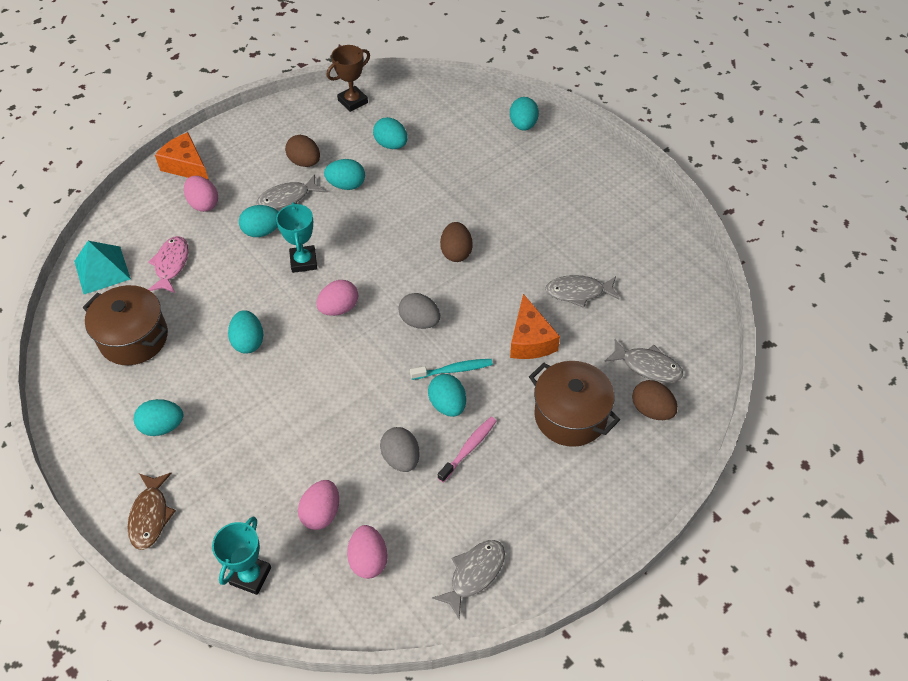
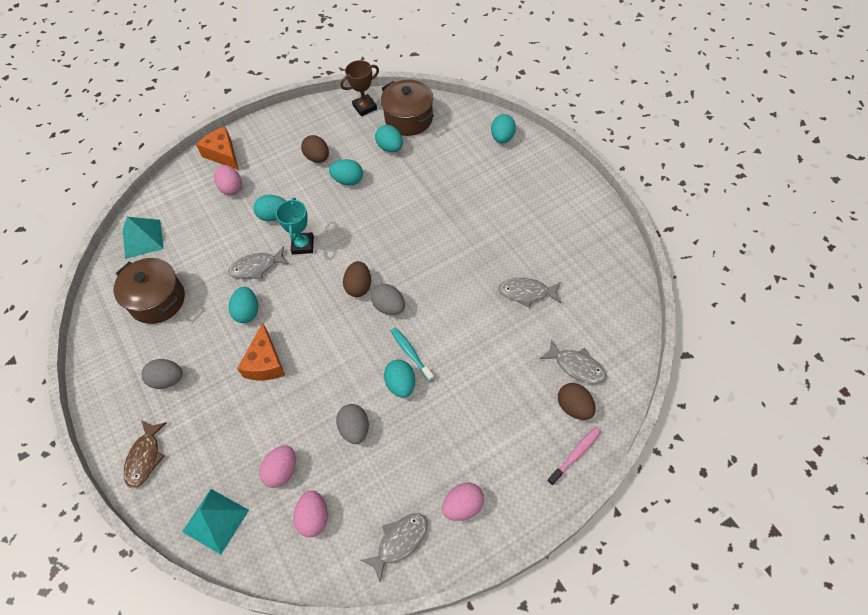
camera: 10 degrees right, 5 degrees up
(162, 426) = (167, 380): turquoise egg -> grey egg
(171, 265) = (197, 239): pink fish -> none
(250, 576) = (216, 520): turquoise trophy -> turquoise pyramid
(287, 198) = (298, 188): grey fish -> grey fish (256, 267)
(339, 308) = (325, 289): pink egg -> pink egg (463, 506)
(454, 370) = (411, 353): turquoise toothbrush -> turquoise toothbrush turned 120 degrees counterclockwise
(456, 252) = (429, 247): brown egg -> brown egg (359, 286)
(469, 448) = (412, 426): pink toothbrush -> pink toothbrush (575, 454)
(530, 340) = (479, 332): orange cheese -> orange cheese (265, 363)
(570, 416) = (503, 405): brown pot -> brown pot (409, 119)

